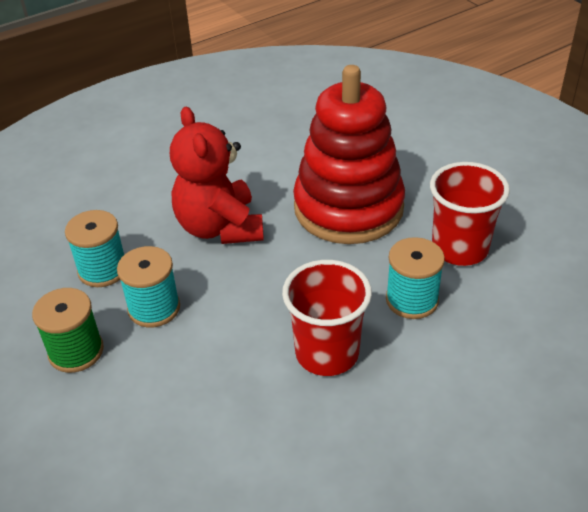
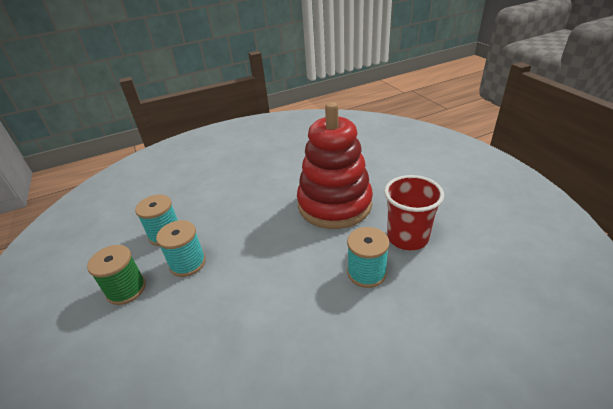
camera: 10 degrees right, 5 degrees down
(220, 227) = (247, 212): red teddy bear -> none
(327, 353) = (296, 308): red cup -> none

